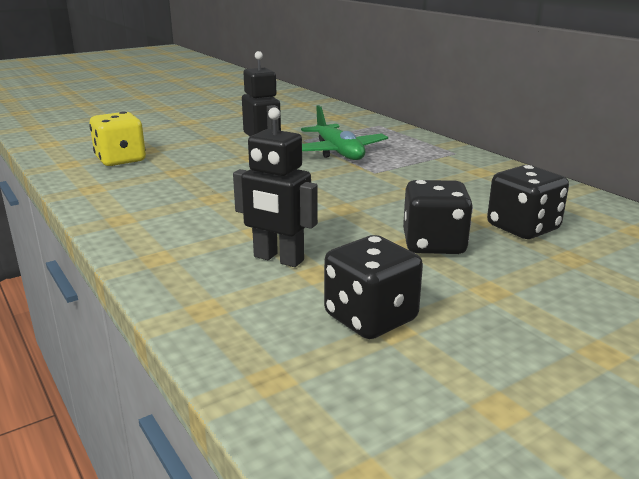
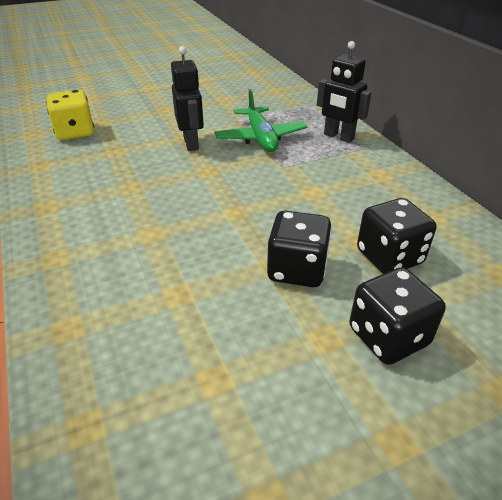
camera: 10 degrees right, 15 degrees up
(278, 259) = (153, 272): black robot -> black robot (338, 137)
(370, 318) = (201, 361): black dice -> black dice (388, 336)

